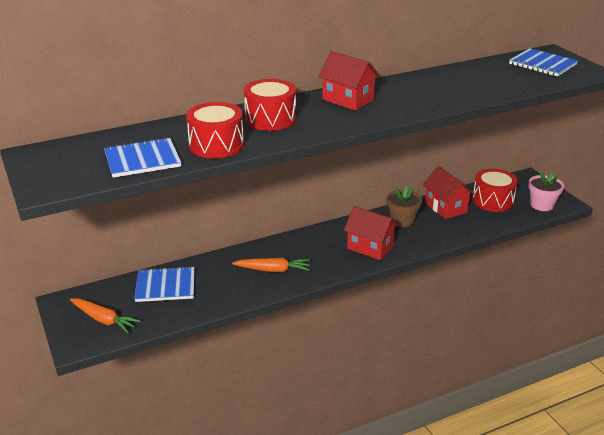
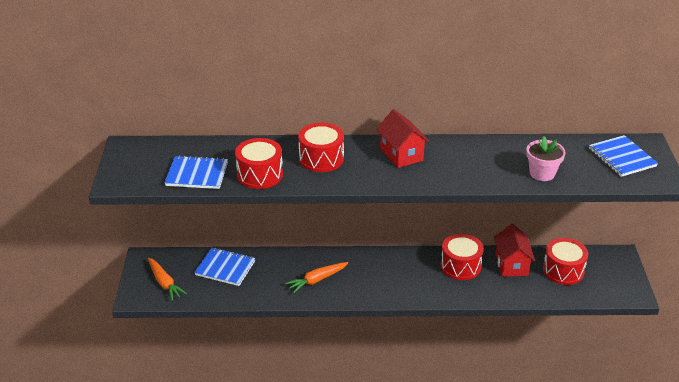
camera: 25 degrees right, 5 degrees up
(273, 270) = (317, 280): orange carrot -> orange carrot turned 120 degrees clockwise
(370, 247) = (412, 284): red house -> none
(402, 221) = (460, 266): brown flower pot -> red drum
(542, 205) = (608, 289): pink flower pot -> pink flower pot (542, 173)

